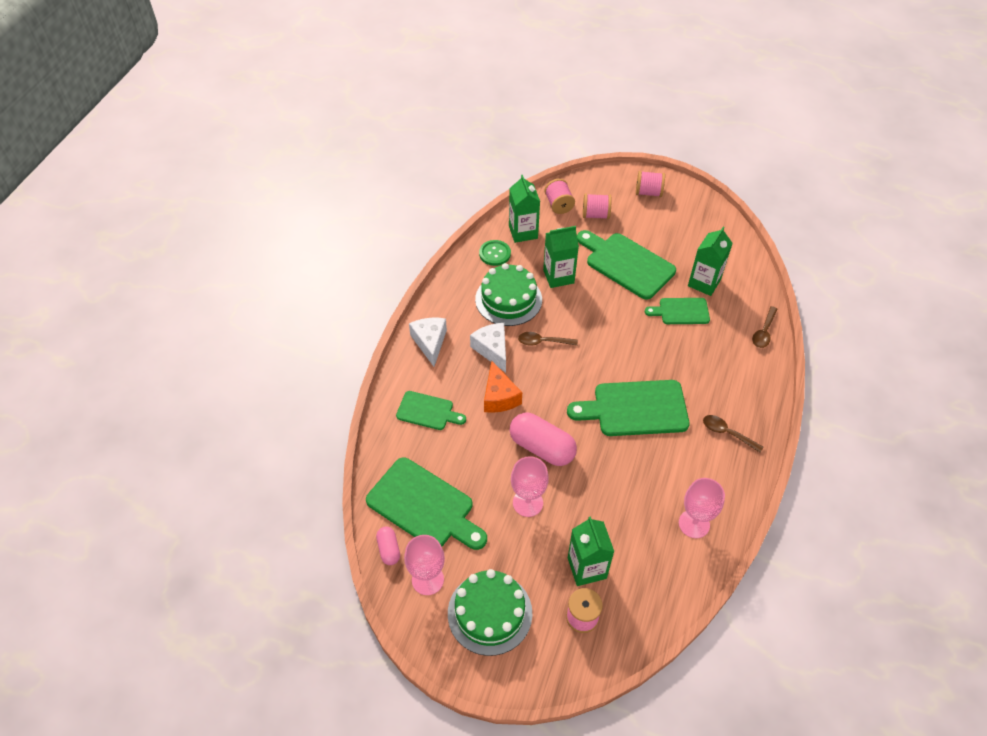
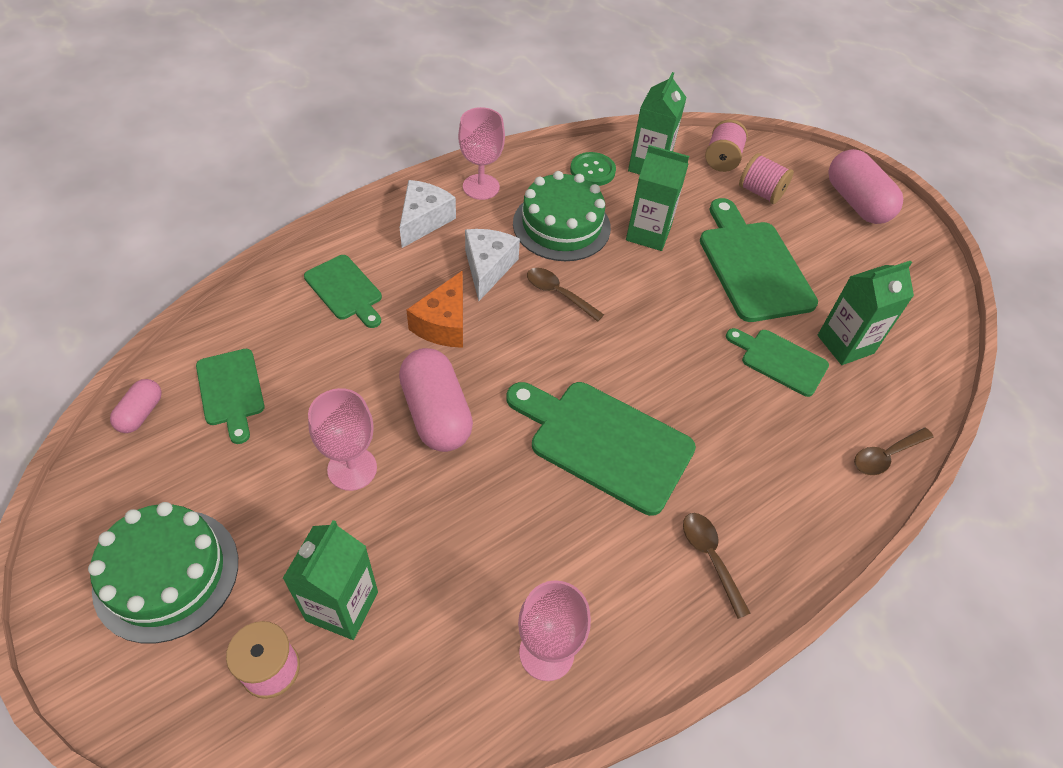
camera: 30 degrees right, 0 degrees up
(424, 506) = (231, 391): green cutting board -> green cutting board, size x0.58
(427, 579) = (143, 479): pink goblet -> pink goblet (481, 187)
(648, 192) = (856, 202): pink spool -> pink capsule

